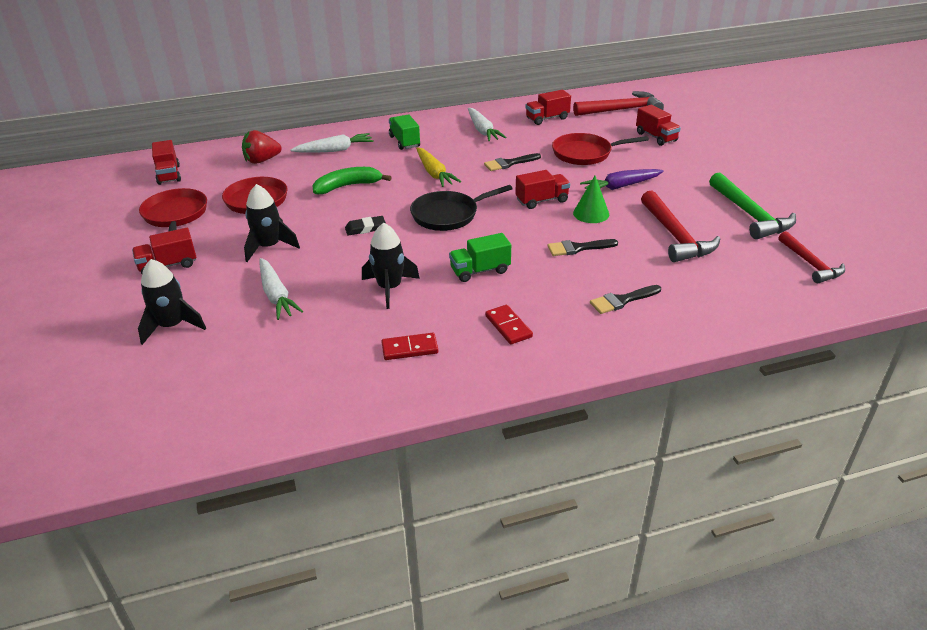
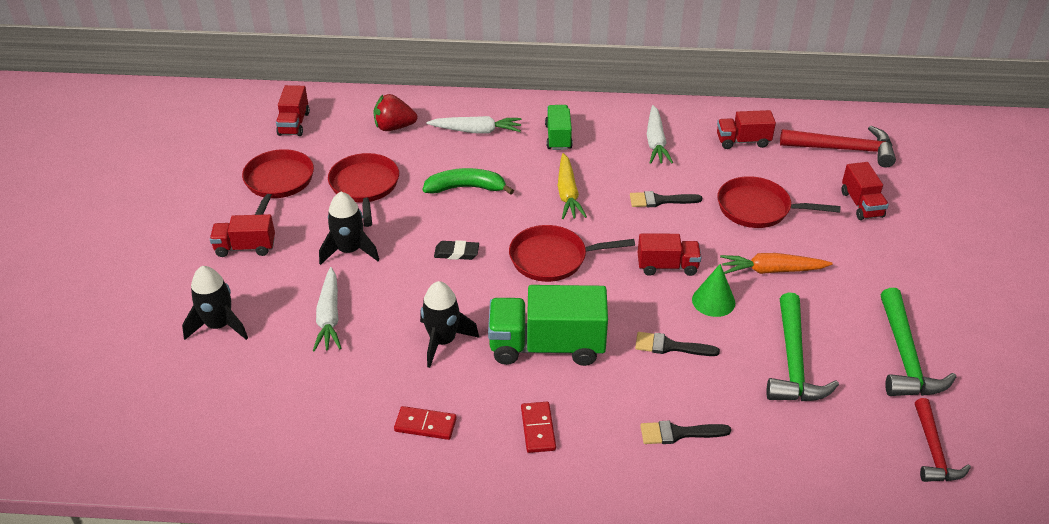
camera: 20 degrees right, 5 degrees up
(448, 215) = (552, 258): black pan -> red pan
(480, 271) = (547, 346): green truck -> green truck, size x1.76
(621, 186) = (772, 270): purple carrot -> orange carrot
(675, 236) = (793, 362): red hammer -> green hammer

